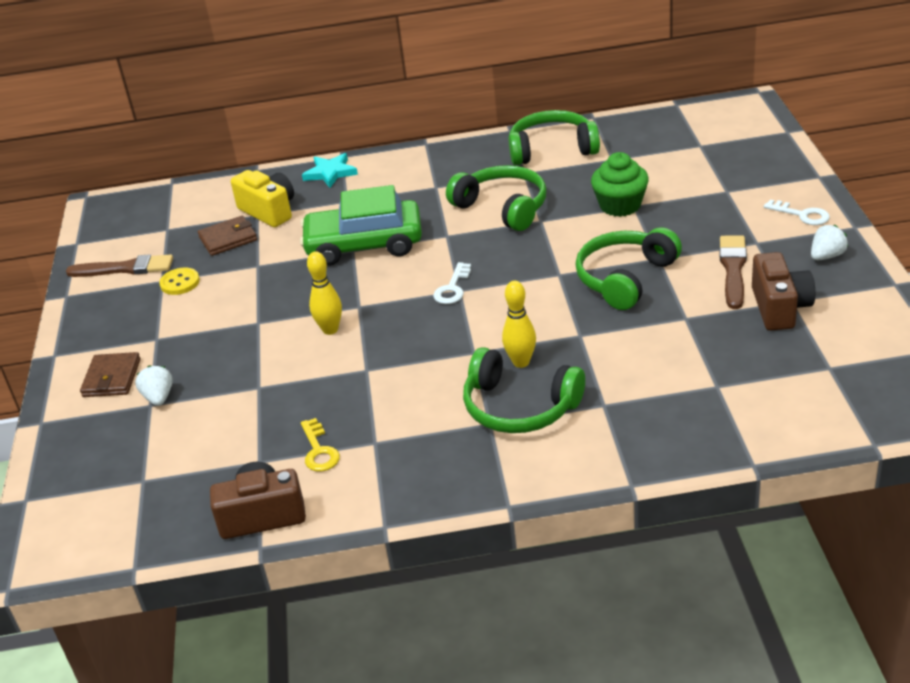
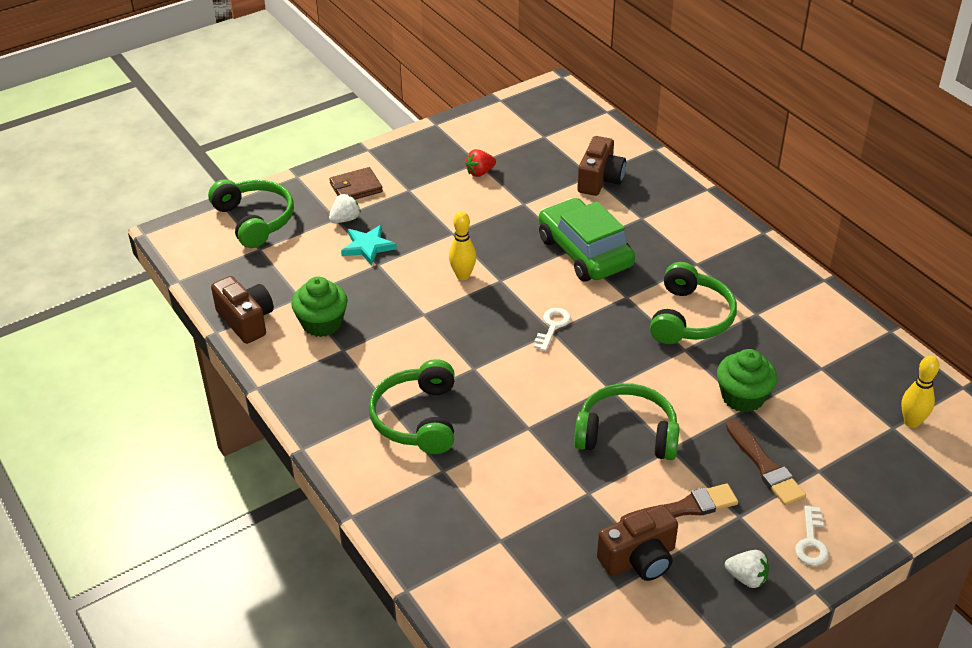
camera: 60 degrees right, 5 degrees up
(125, 268) = (482, 137): brown brush -> brown brush (764, 466)
(180, 283) = (480, 172): yellow button -> red strawberry
(228, 239) = (549, 173): brown wallet -> none
(269, 211) = (600, 180): yellow camera -> brown camera
(319, 451) = (322, 323): yellow key -> green cupcake
(330, 173) = (677, 192): turquoise star -> turquoise star (368, 247)
(452, 288) = (552, 326): white key -> white key turned 120 degrees clockwise
(521, 362) = (474, 401): yellow bowling pin -> yellow bowling pin (911, 422)
(552, 149) = (810, 319): green headphones -> green headphones (255, 220)

